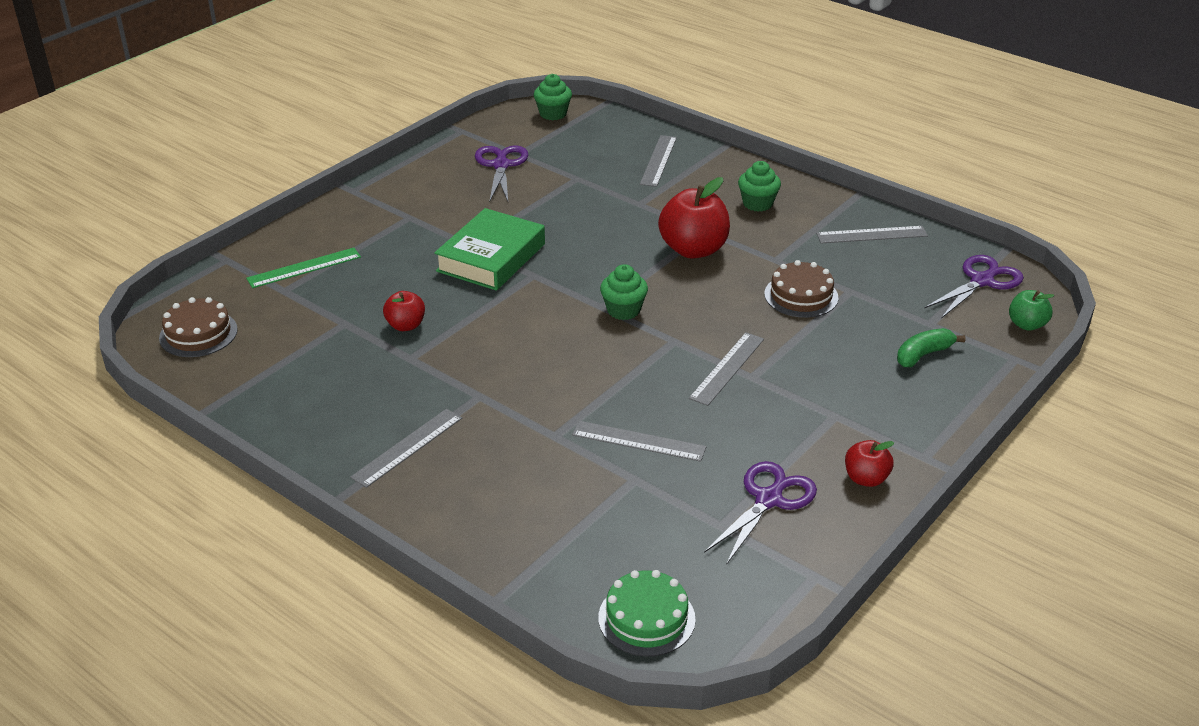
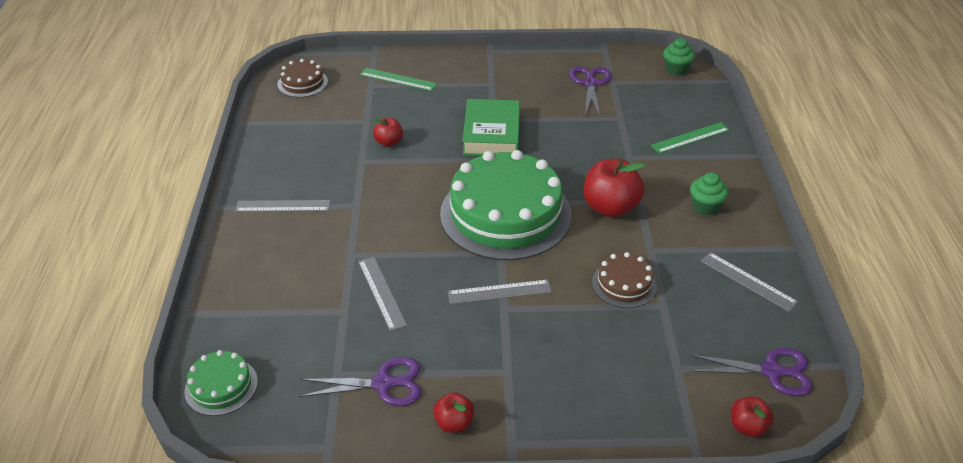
camera: 50 degrees right, 5 degrees up
(491, 257) = (491, 134): green book -> green book turned 75 degrees counterclockwise
(501, 165) = (590, 83): purple scissors -> purple scissors turned 45 degrees counterclockwise
(623, 310) = (505, 214): green cupcake -> green cake
(658, 160) = (690, 137): grey ruler -> green ruler
(923, 355) = (632, 384): green banana -> none
(1026, 324) = (747, 427): green apple -> red apple

